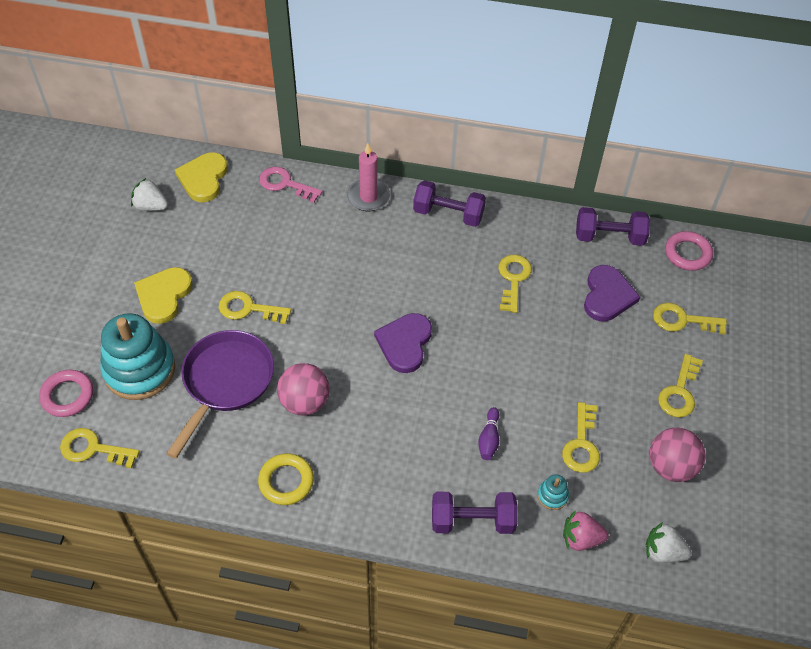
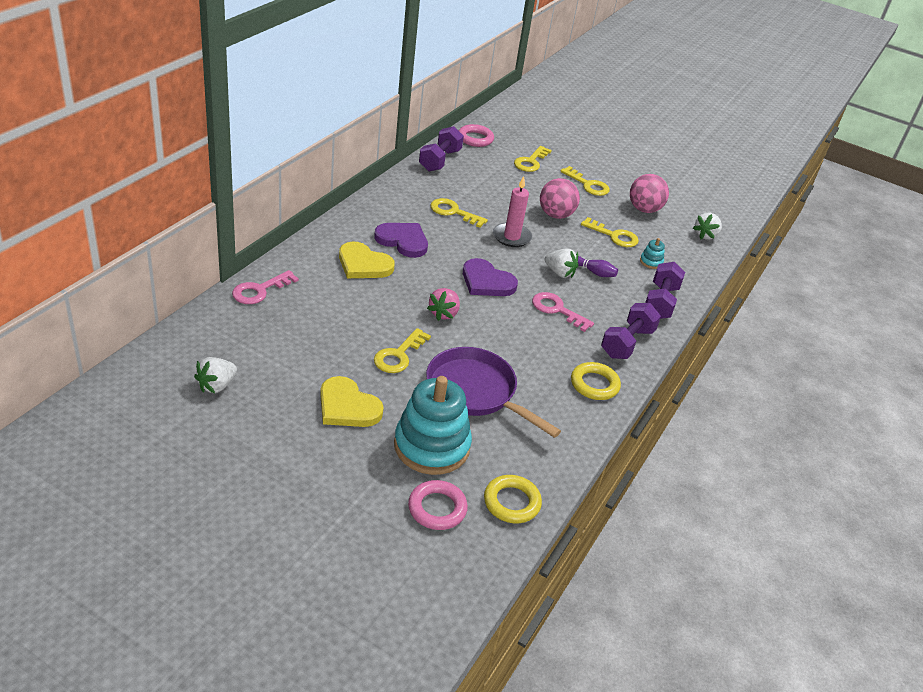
camera: 75 degrees left, 15 degrees down
(93, 449) = (511, 502): yellow key -> yellow ring
(203, 178) = (207, 339): yellow heart -> yellow heart (363, 264)
(305, 402) = (519, 351): pink ball -> pink ball (555, 215)
(368, 197) = (314, 250): pink candle -> pink candle (511, 237)
(394, 418) = (557, 310): none -> pink key
(448, 214) = (365, 218): purple dumbbell -> purple dumbbell (627, 343)
(465, 405) = (559, 273): none -> white strawberry
(581, 538) = (687, 262): pink strawberry -> pink strawberry (444, 313)
(607, 296) = (493, 181): purple heart -> purple heart (403, 241)

